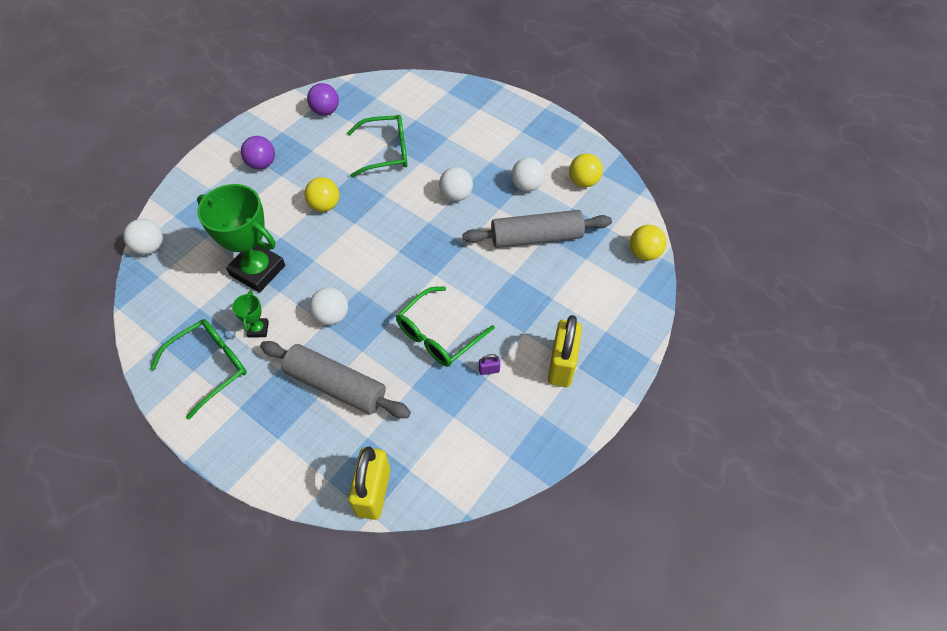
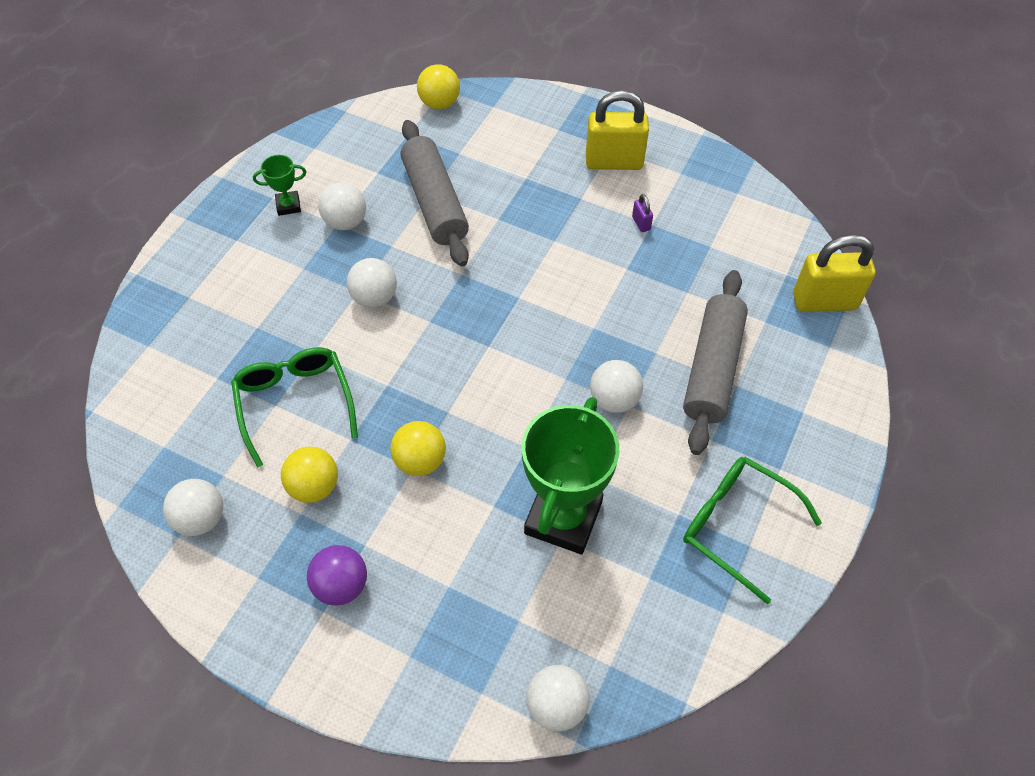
camera: 100 degrees left, 0 degrees up
(258, 329) = (661, 484): green trophy -> green trophy (288, 205)
(325, 111) = (201, 518): purple ball -> white ball
(438, 335) = (608, 278): green glasses -> none
(583, 181) = (330, 165): yellow ball -> yellow ball (314, 486)

